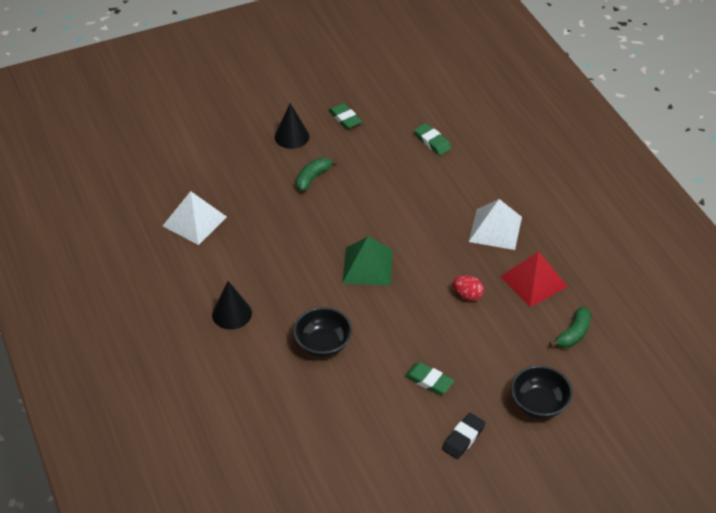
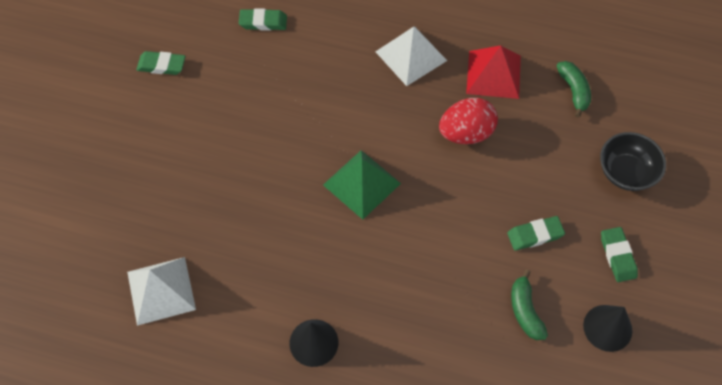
camera: 50 degrees left, 15 degrees up
(291, 136) = (137, 125): black cone -> black cone (607, 328)
(313, 178) = (209, 147): green banana -> green banana (525, 310)
(323, 344) = (421, 289): black bowl -> none
(463, 438) = (617, 256): black eraser -> green eraser
(467, 295) = (466, 133): red egg -> red egg, size x1.67

